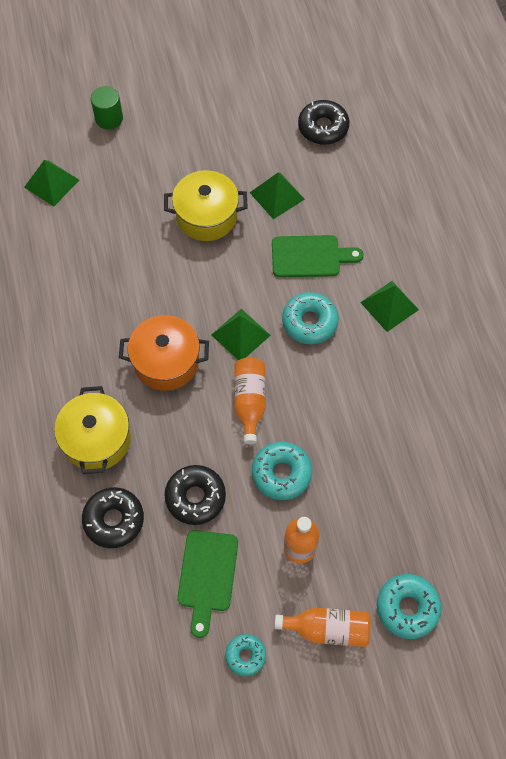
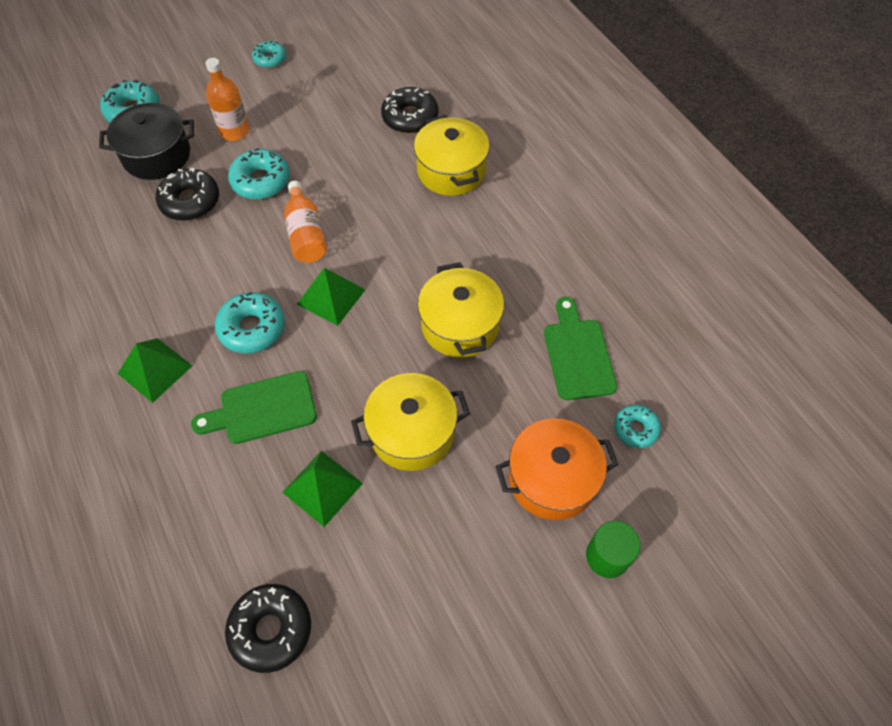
camera: 165 degrees right, 5 degrees down
(51, 183) = (635, 429): green pyramid -> turquoise donut
(144, 285) = (460, 325): none -> yellow pot
(166, 361) = (406, 252): orange pot -> orange pot (552, 479)
(195, 497) = (340, 147): black donut -> black donut (190, 201)
(207, 576) = (314, 98): green cutting board -> green cutting board (578, 354)
(328, 629) = (203, 86): orange bottle -> none
(382, 534) = (157, 155): none -> black pot

